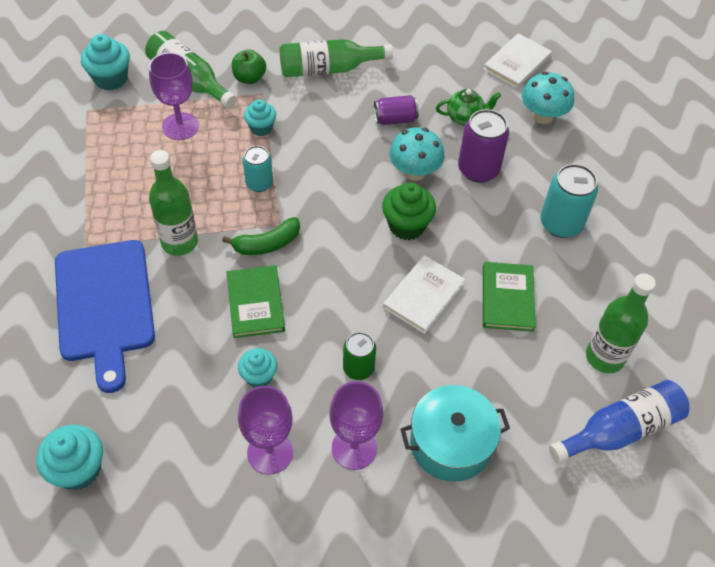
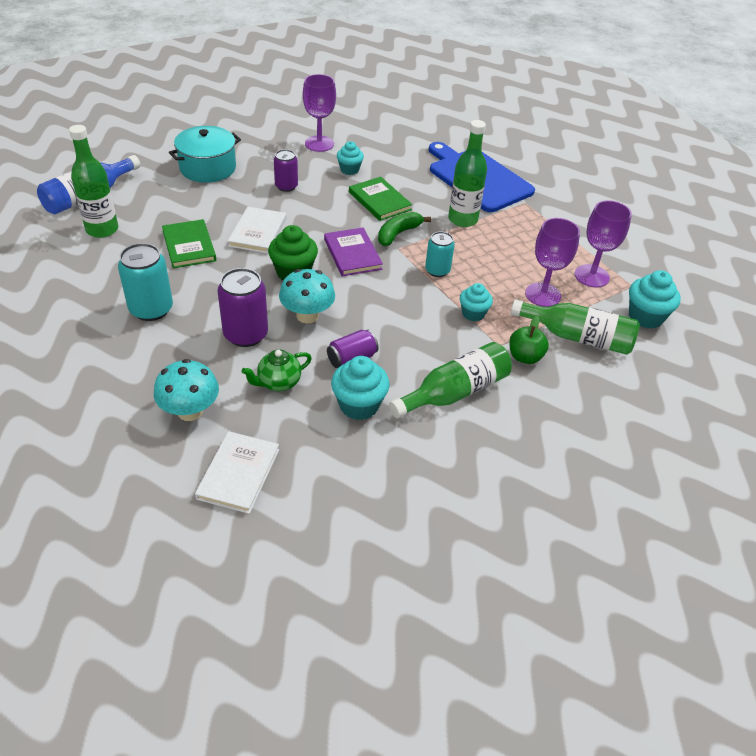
camera: 155 degrees right, 10 degrees down
(78, 469) = (420, 119): turquoise cupcake -> turquoise cupcake (359, 405)
(333, 231) = (352, 254): none -> purple book
(354, 448) = (269, 155): purple goblet -> purple goblet (591, 276)
(358, 368) = (286, 186): green can -> purple can

